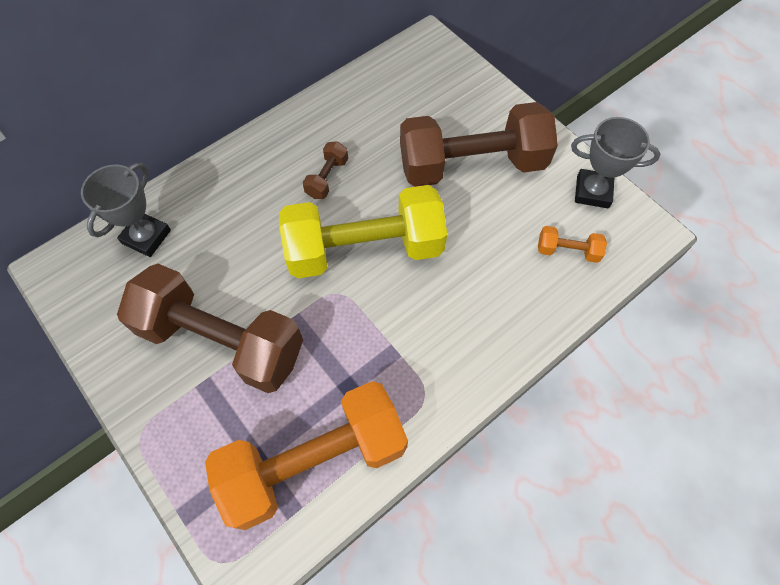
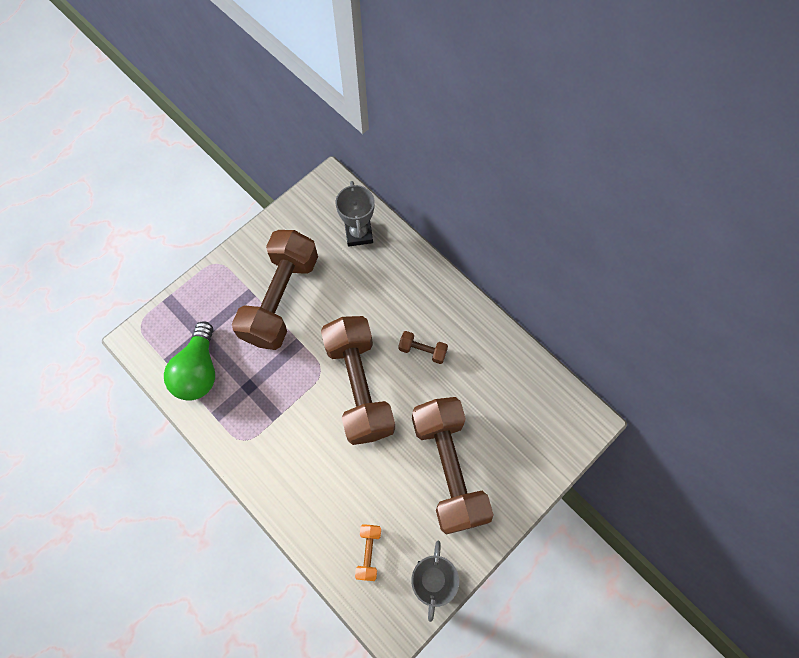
camera: 85 degrees right, 5 degrees up
(146, 237) = (358, 234): grey trophy -> grey trophy turned 60 degrees clockwise
(314, 461) = (199, 371): orange dumbbell -> green light bulb
(364, 249) = (359, 386): yellow dumbbell -> brown dumbbell

